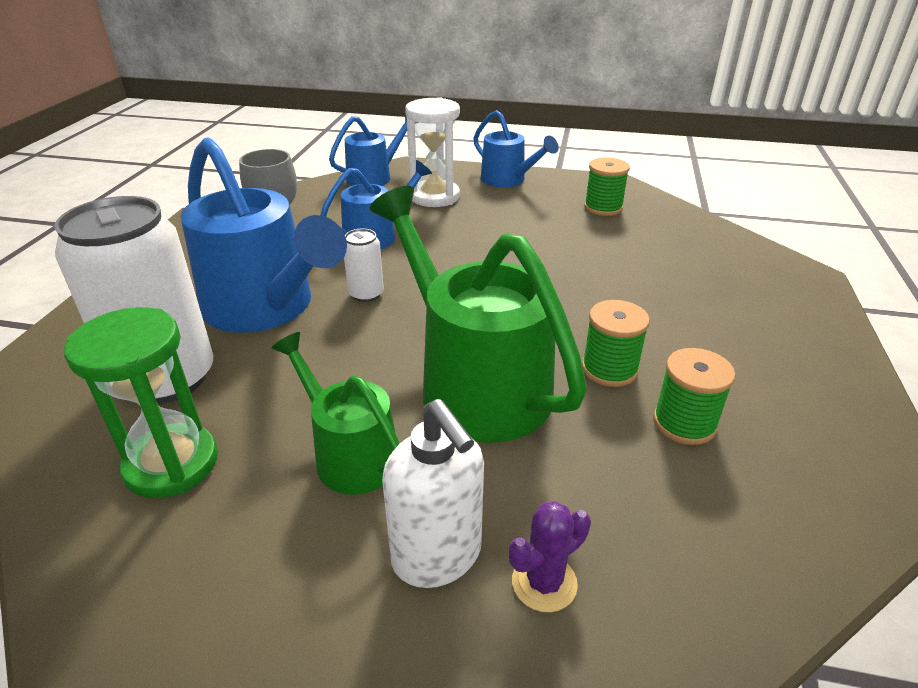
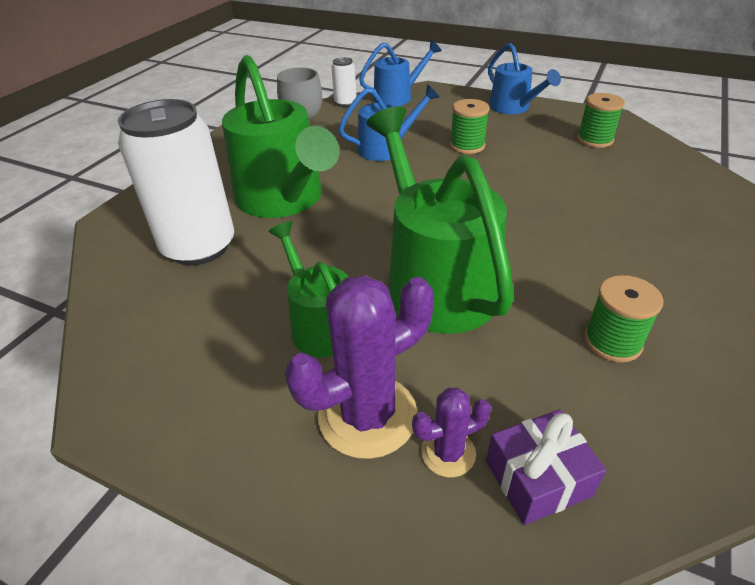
camera: 15 degrees right, 5 degrees up
(172, 464) = (188, 312): green hourglass -> none
(267, 308) = (284, 200): blue watering can -> green watering can
(366, 294) = (365, 197): white can -> white can (345, 103)
(434, 197) = (444, 118): white hourglass -> none
(437, 556) = (367, 415): white soap dispenser -> purple cactus
(609, 369) = (557, 285): green spool -> green spool (467, 146)
(651, 592) = (538, 478): none -> purple gift

